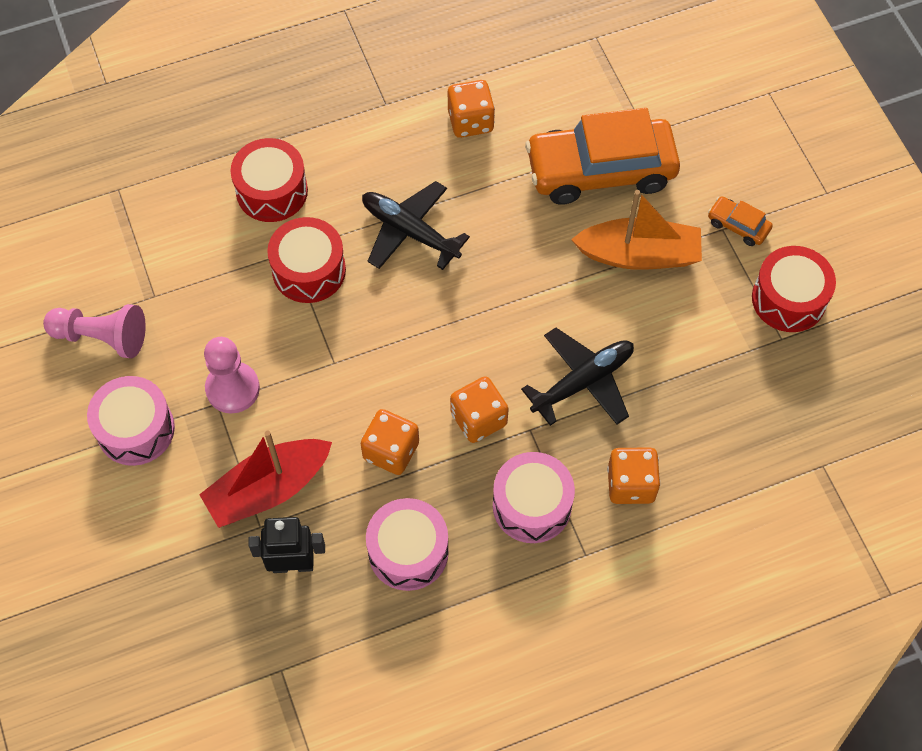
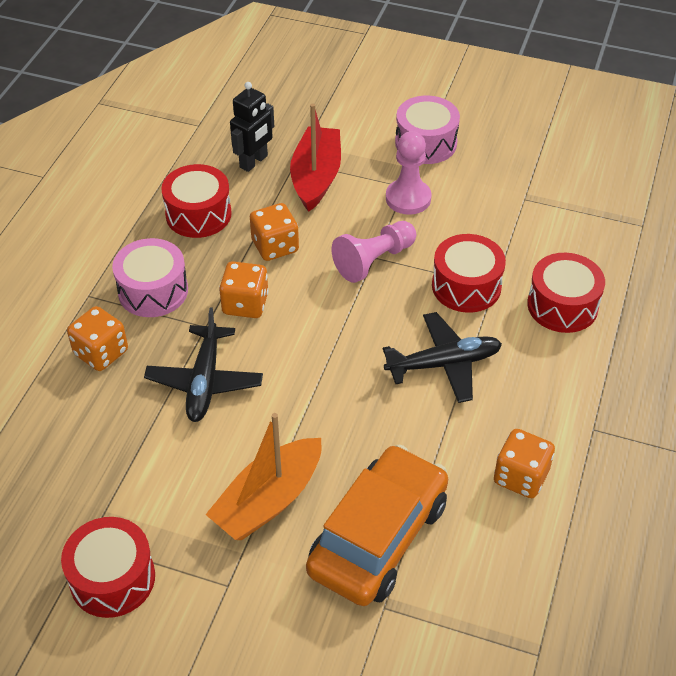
camera: 130 degrees right, 15 degrees down
(102, 337) = (514, 160): pink pawn -> pink pawn (374, 261)
(408, 551) = (198, 214): pink drum -> red drum
(738, 225) = (217, 600): orange car -> none

